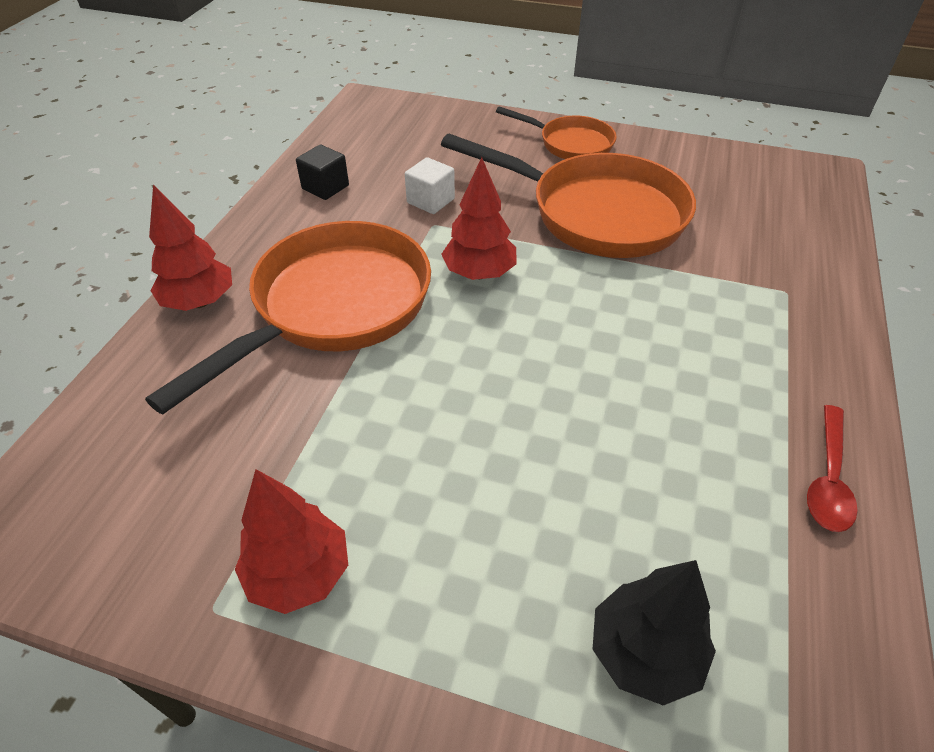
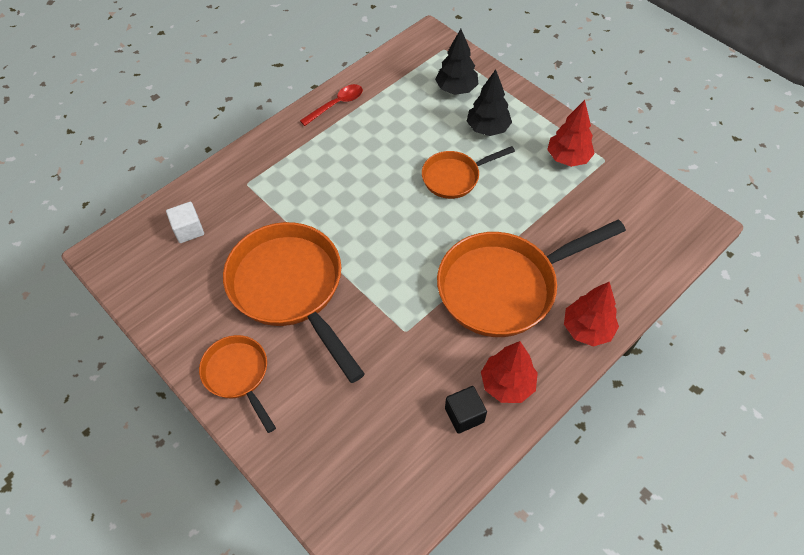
camera: 150 degrees left, 10 degrees up
(430, 201) = (393, 357): white cube -> white cube (188, 230)
(479, 273) = (403, 273): red tree -> red tree (507, 384)
(500, 431) = (455, 177): none -> orange pan
(504, 568) = (487, 129): none -> black tree

